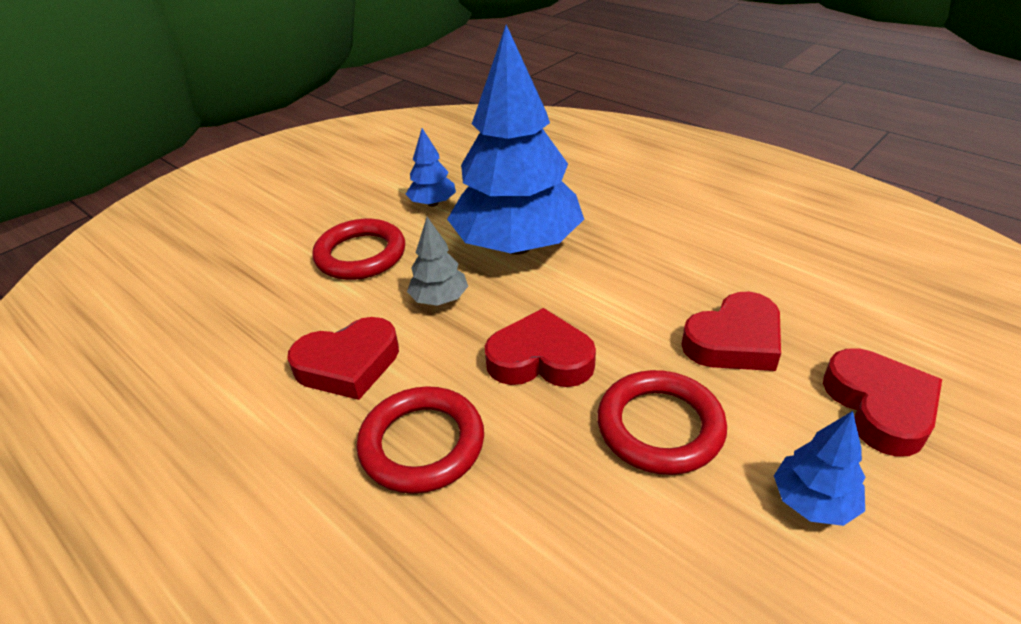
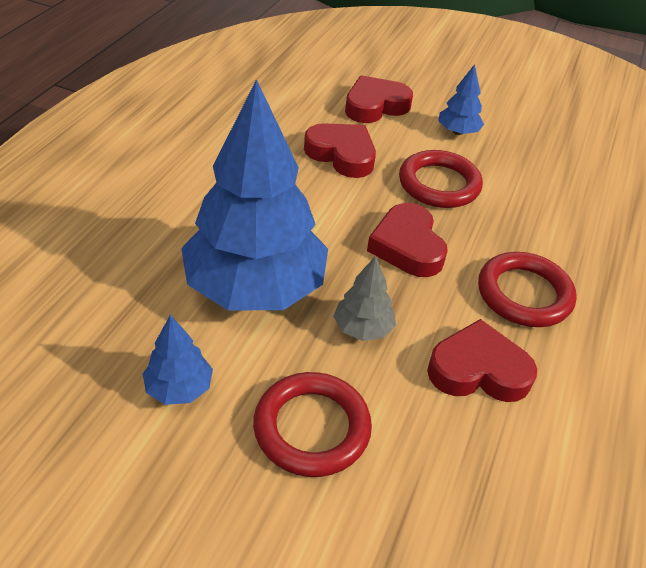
camera: 115 degrees left, 5 degrees up
(348, 364) = (478, 370): red heart -> red heart turned 45 degrees counterclockwise

